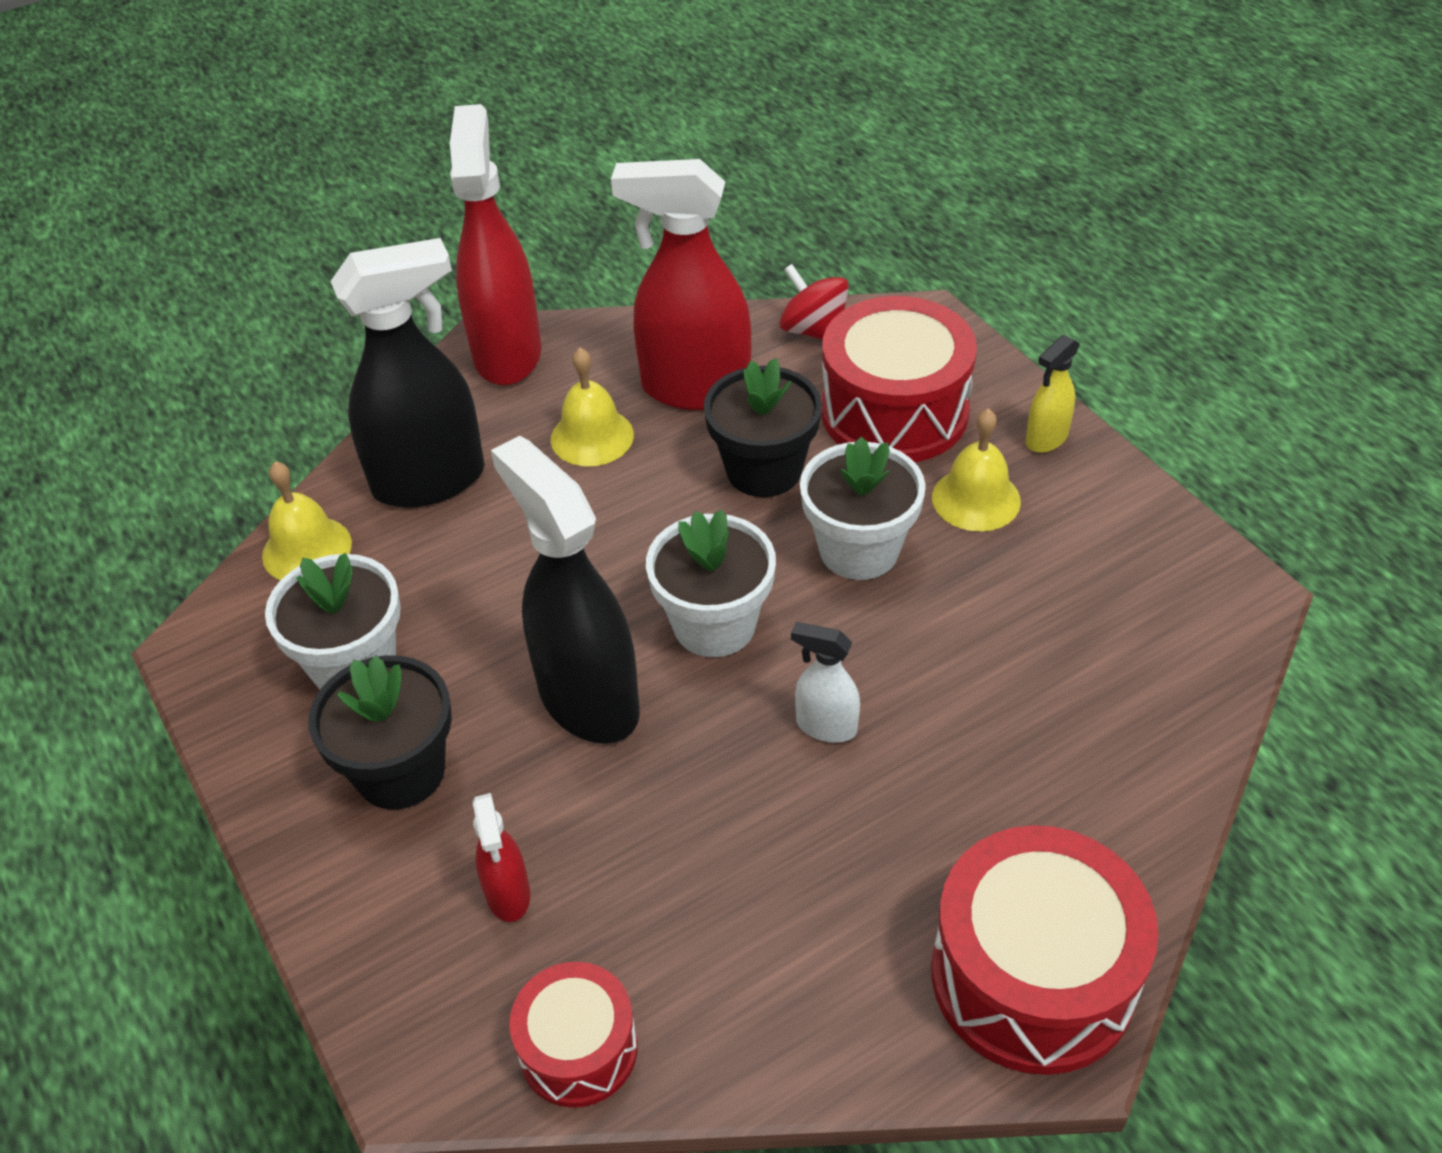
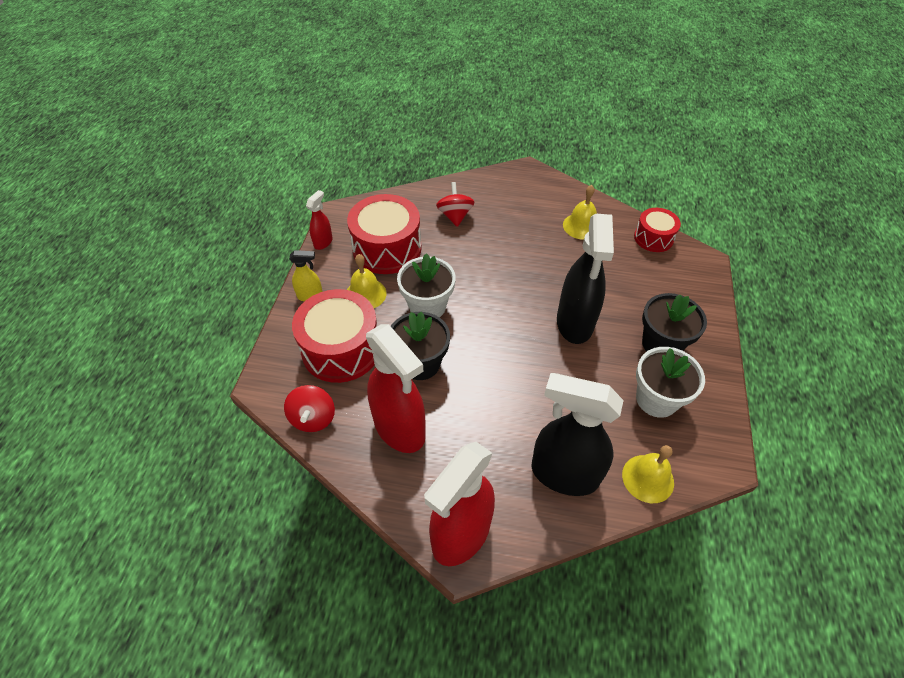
camera: 140 degrees left, 5 degrees up
(508, 895) = (648, 284): red spray bottle -> red spray bottle (323, 242)
(592, 437) = (470, 439): yellow bell -> yellow bell (581, 226)
(714, 625) = (506, 317): white flower pot -> none
(825, 726) = (506, 263): white spray bottle -> none
(1032, 976) = (521, 182): red drum -> red drum (387, 248)
(1045, 756) = (455, 216): none -> red spinning top

